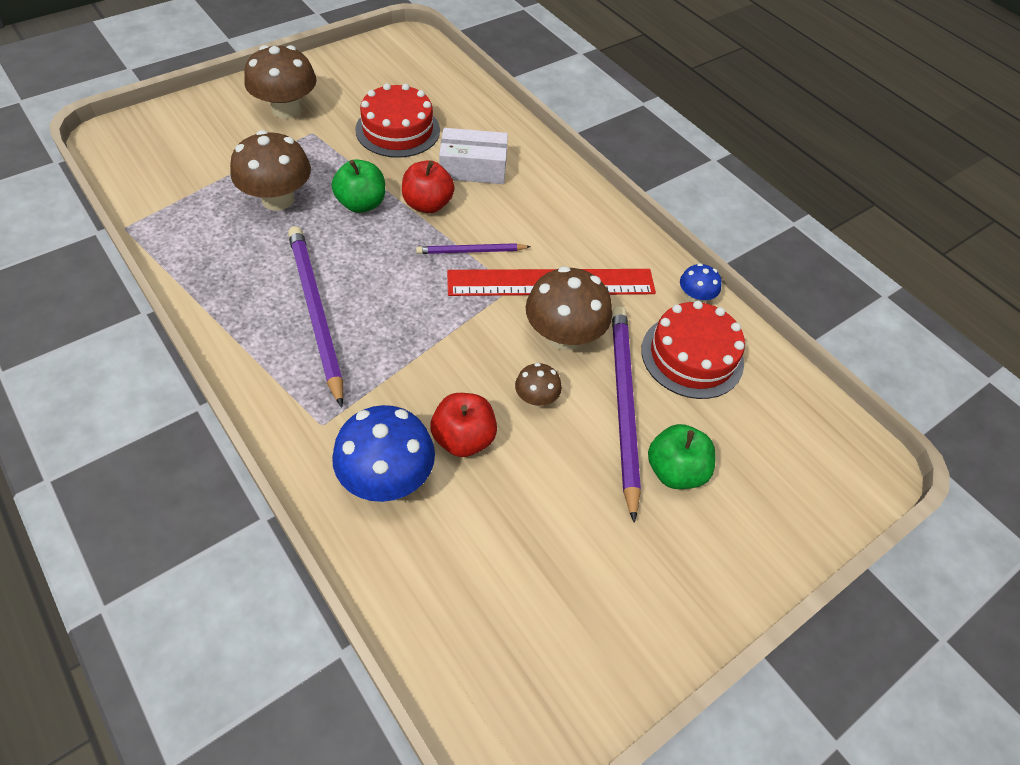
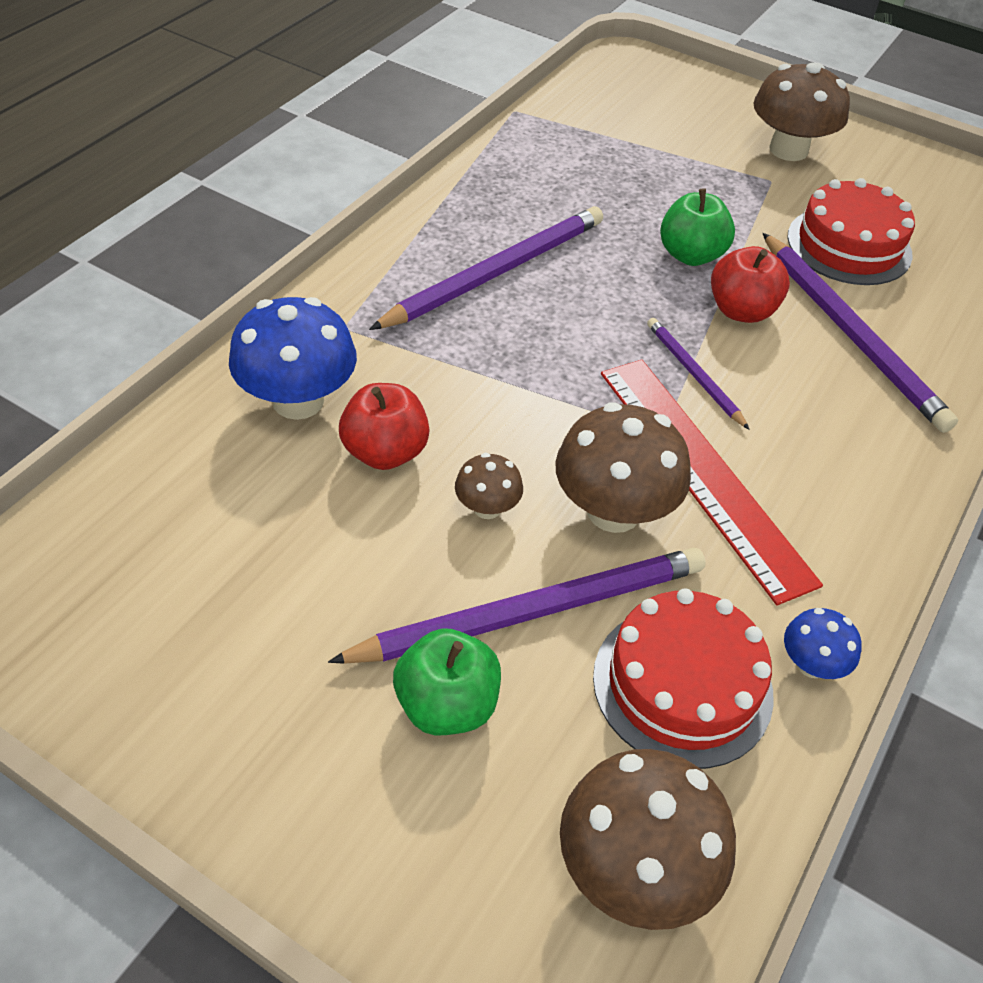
camera: 70 degrees right, 5 degrees down
(278, 199) = (640, 191): brown mushroom -> brown mushroom (634, 870)
(473, 168) = (850, 333): white box -> purple pencil

